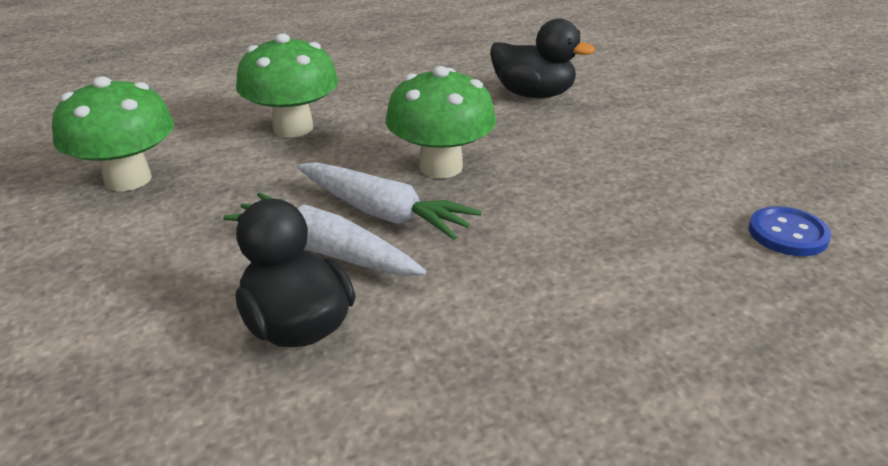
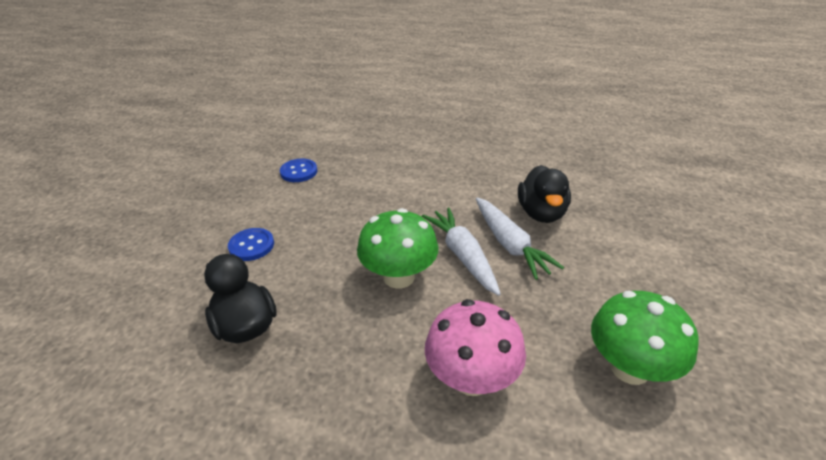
camera: 145 degrees left, 5 degrees up
(293, 128) = (472, 378): green mushroom -> pink mushroom
(646, 136) = (251, 246): none -> blue button

